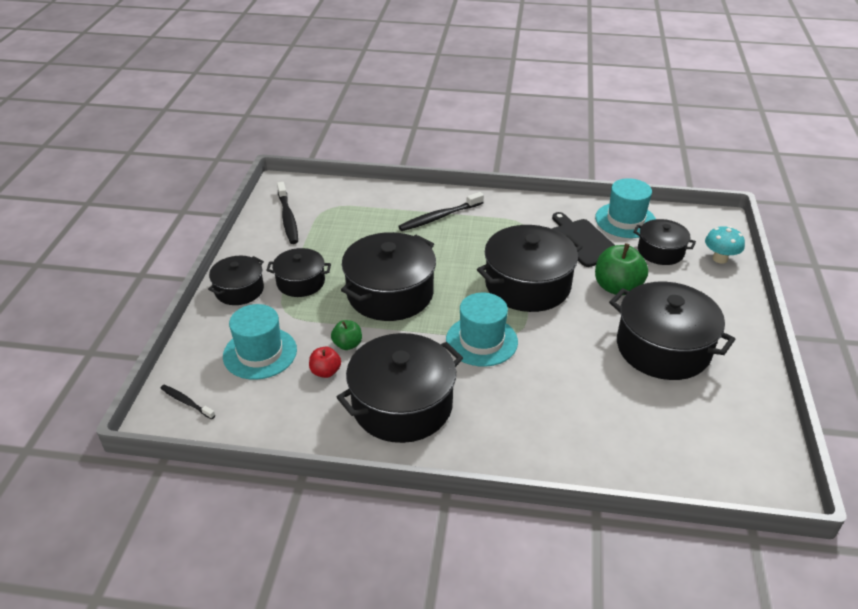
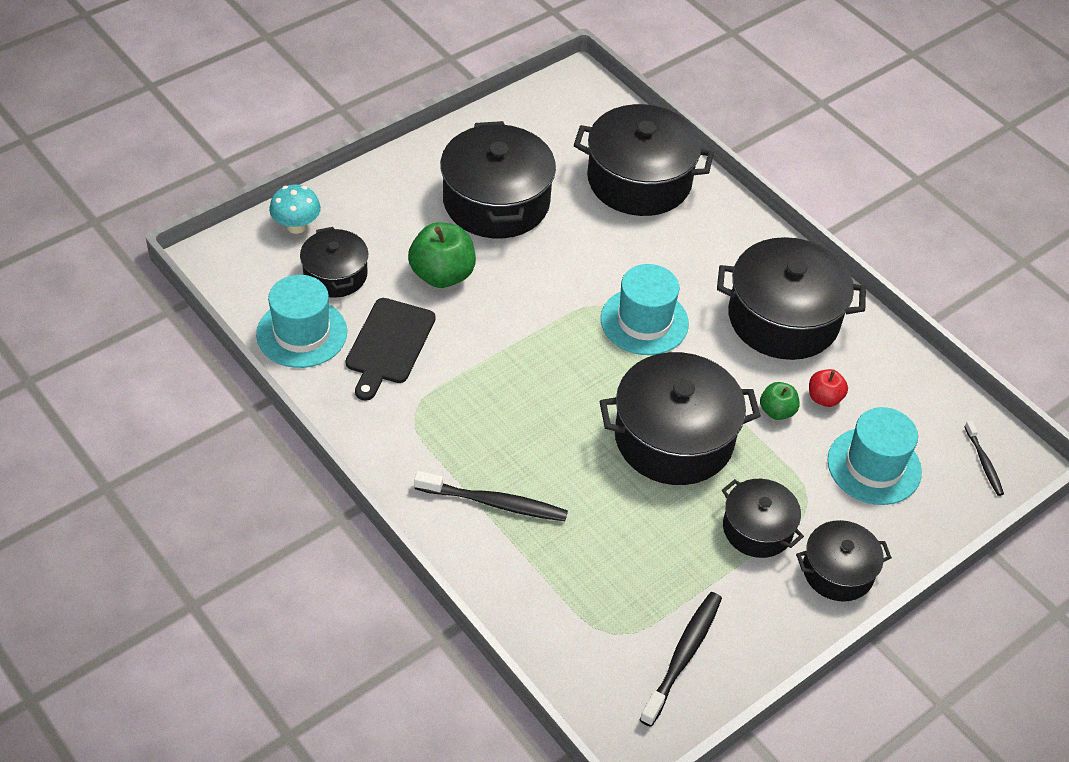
camera: 140 degrees left, 10 degrees up
(527, 285) = (522, 341): black pot -> black pot (639, 180)

